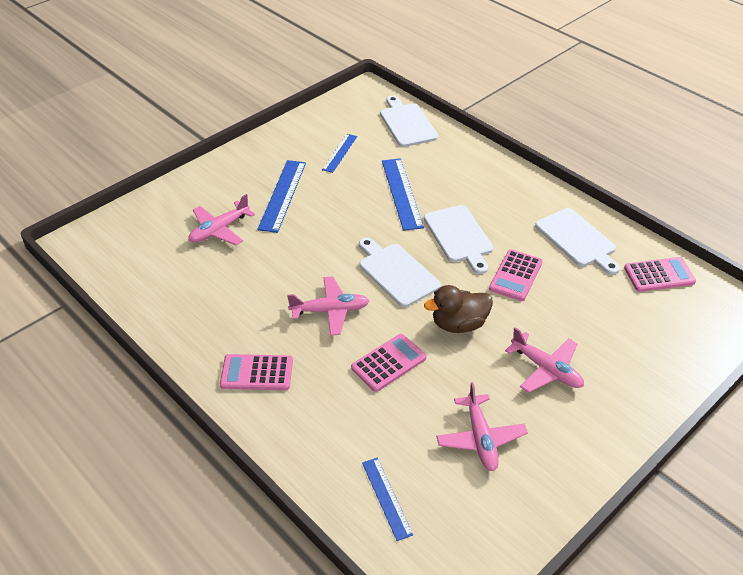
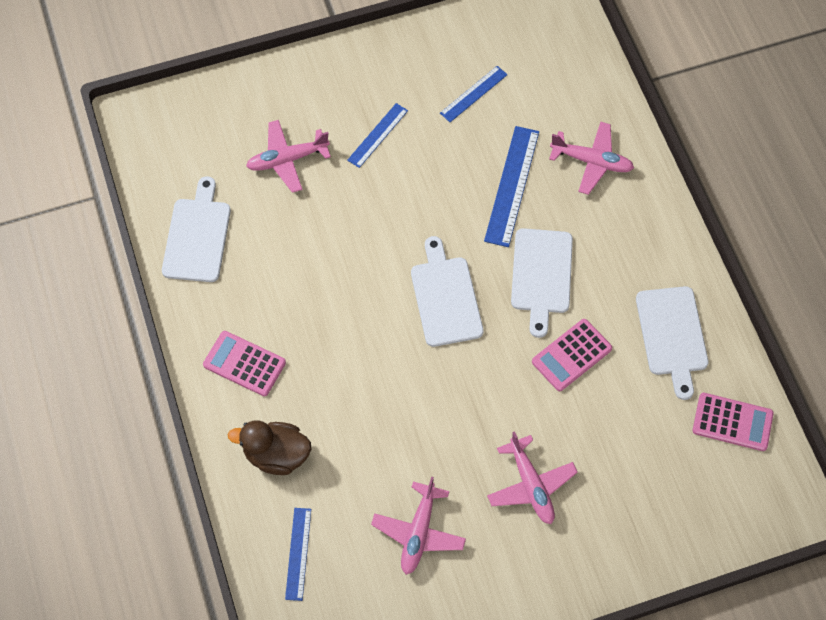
camera: 25 degrees right, 20 degrees up
(283, 195) = (378, 135): blue ruler -> blue ruler, size x0.61
(330, 311) = (351, 318): pink plane -> pink plane (591, 161)
(388, 363) = (377, 408): pink calculator -> none
(407, 123) = (578, 76): white cutting board -> white cutting board (197, 236)
(459, 324) = (474, 392): brown duck -> brown duck (276, 455)

